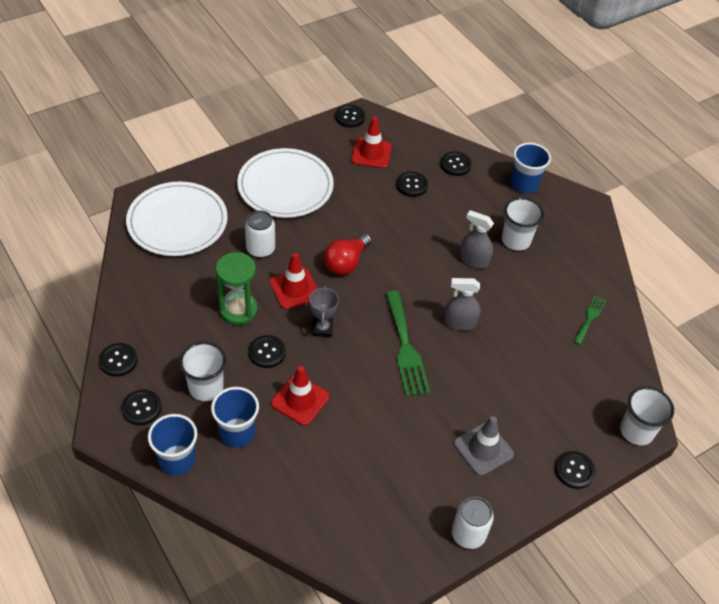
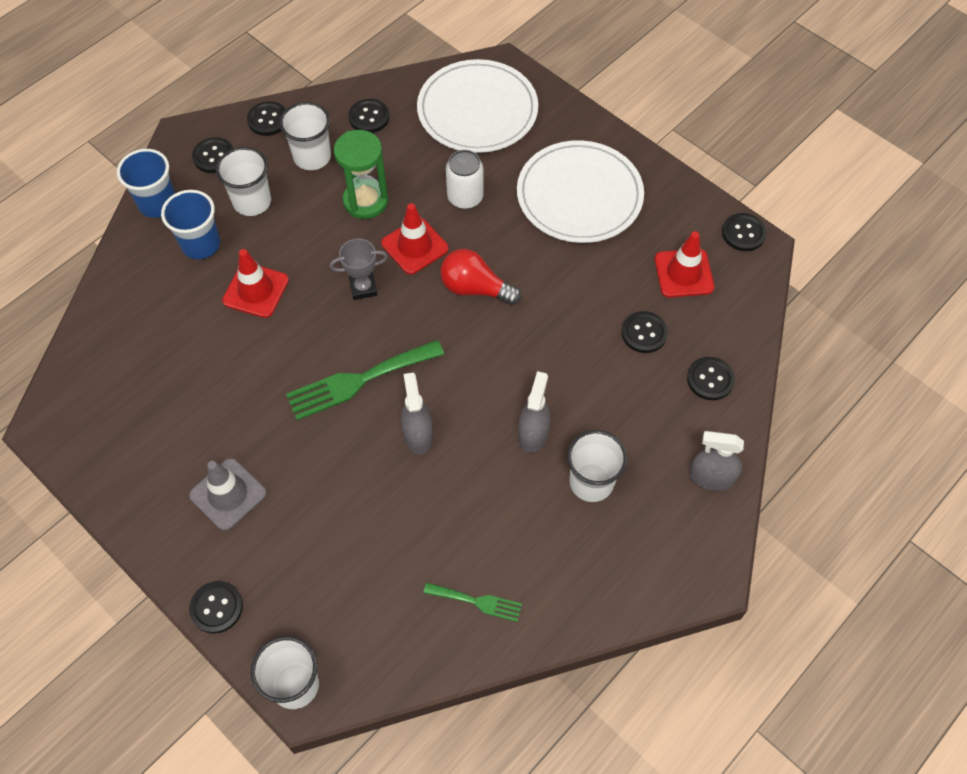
camera: 80 degrees right, 10 degrees up
(175, 336) = (312, 157): none -> white cup
(267, 352) = (313, 243): black button -> black button (369, 117)
(468, 534) = (109, 496): white can -> none
(524, 184) = (711, 477): blue cup -> grey spray bottle

